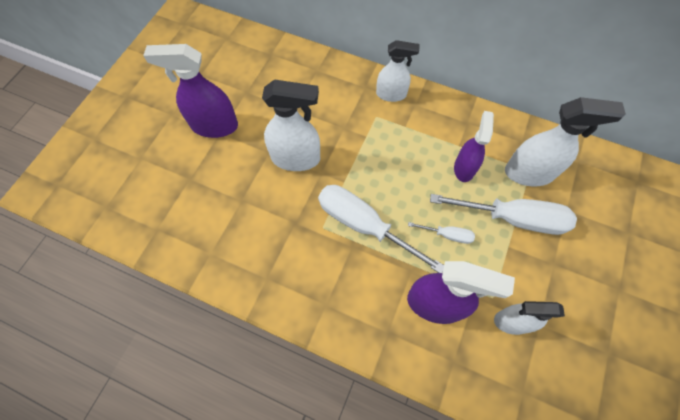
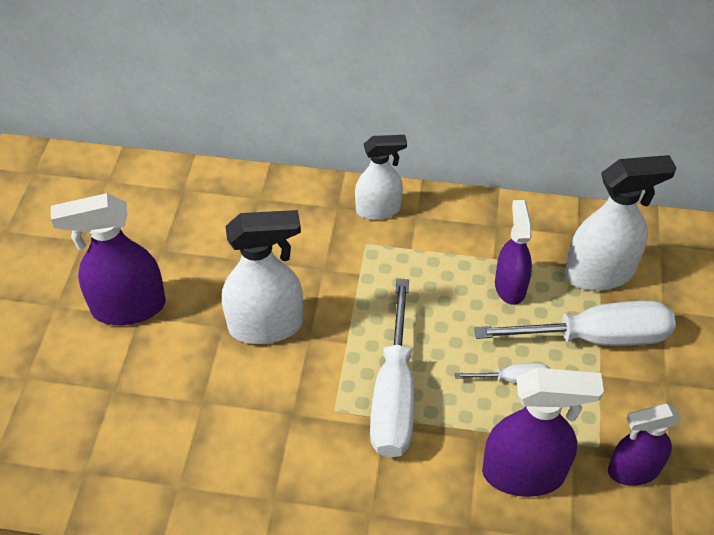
camera: 15 degrees left, 15 degrees down
(364, 225) = (394, 394): white screwdriver -> white screwdriver turned 105 degrees counterclockwise
(512, 321) = (633, 470): white spray bottle -> purple spray bottle

